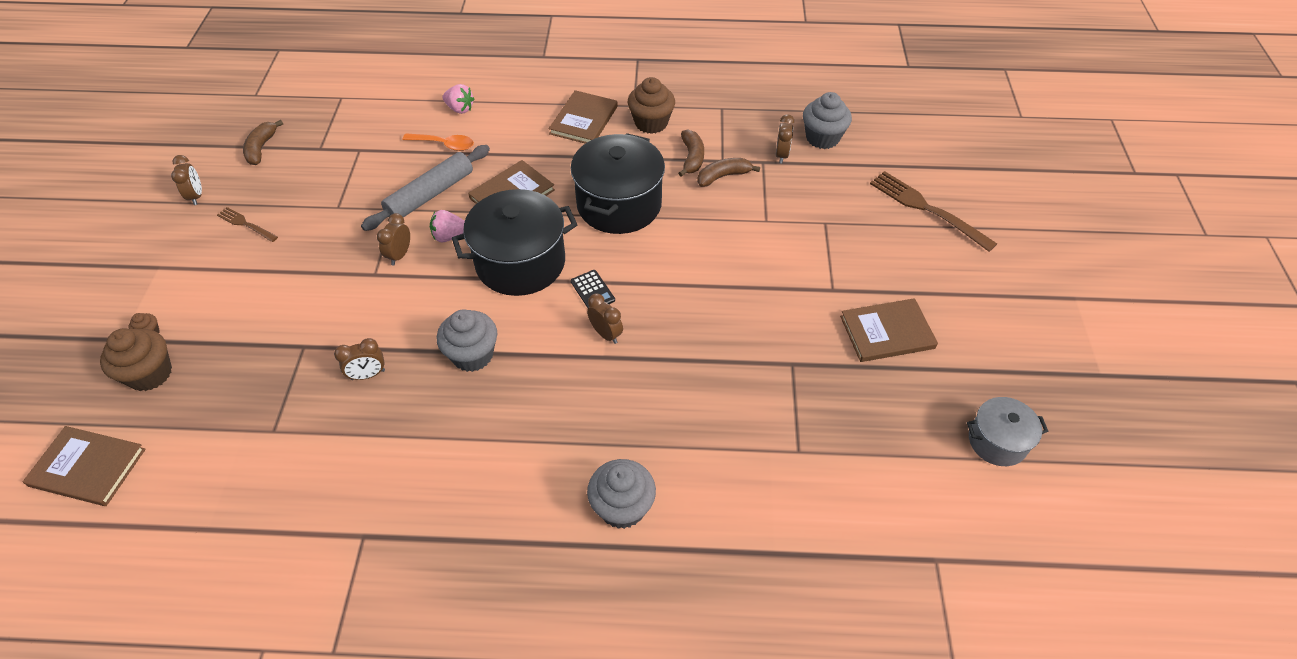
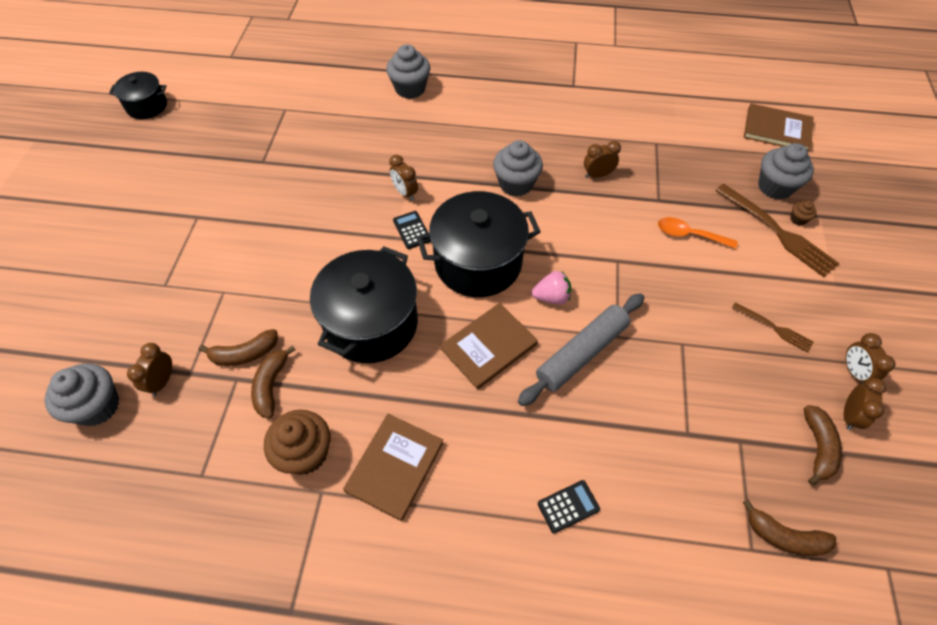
camera: 175 degrees left, 5 degrees up
(150, 374) = (775, 187): brown cupcake -> grey cupcake
(315, 104) = (784, 536): none -> brown banana
(400, 255) = (598, 279): brown clock -> brown clock (849, 415)
(444, 144) = (579, 434): orange spoon -> orange spoon (689, 235)
(460, 109) = (568, 506): pink strawberry -> black calculator
(887, 332) = (173, 179): brown book -> none
(927, 209) = (50, 293): brown fork -> brown fork (777, 231)
(997, 441) = (147, 106): grey pot -> black pot

